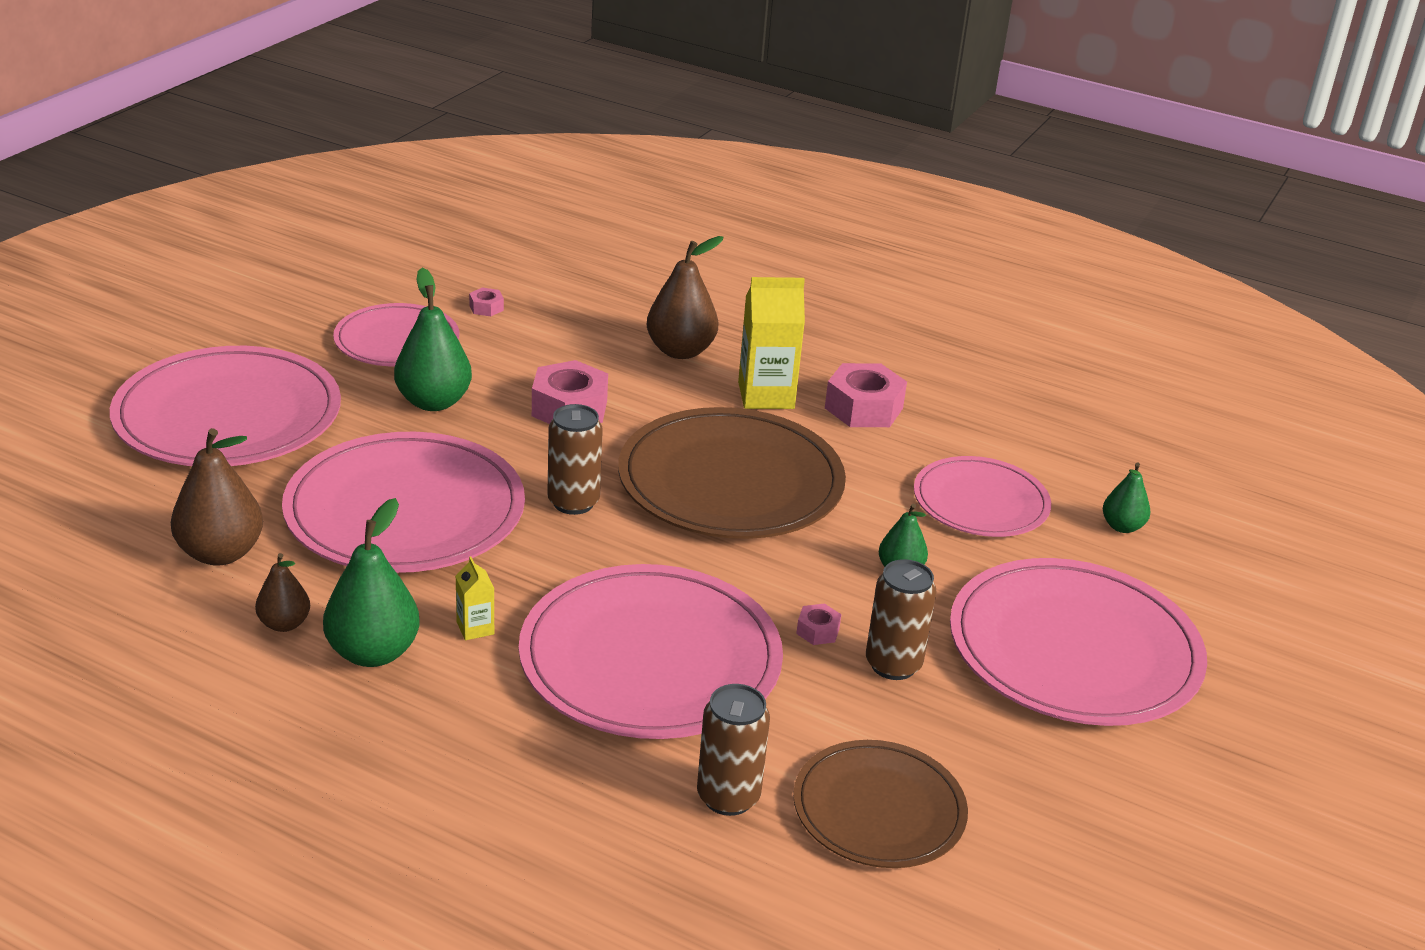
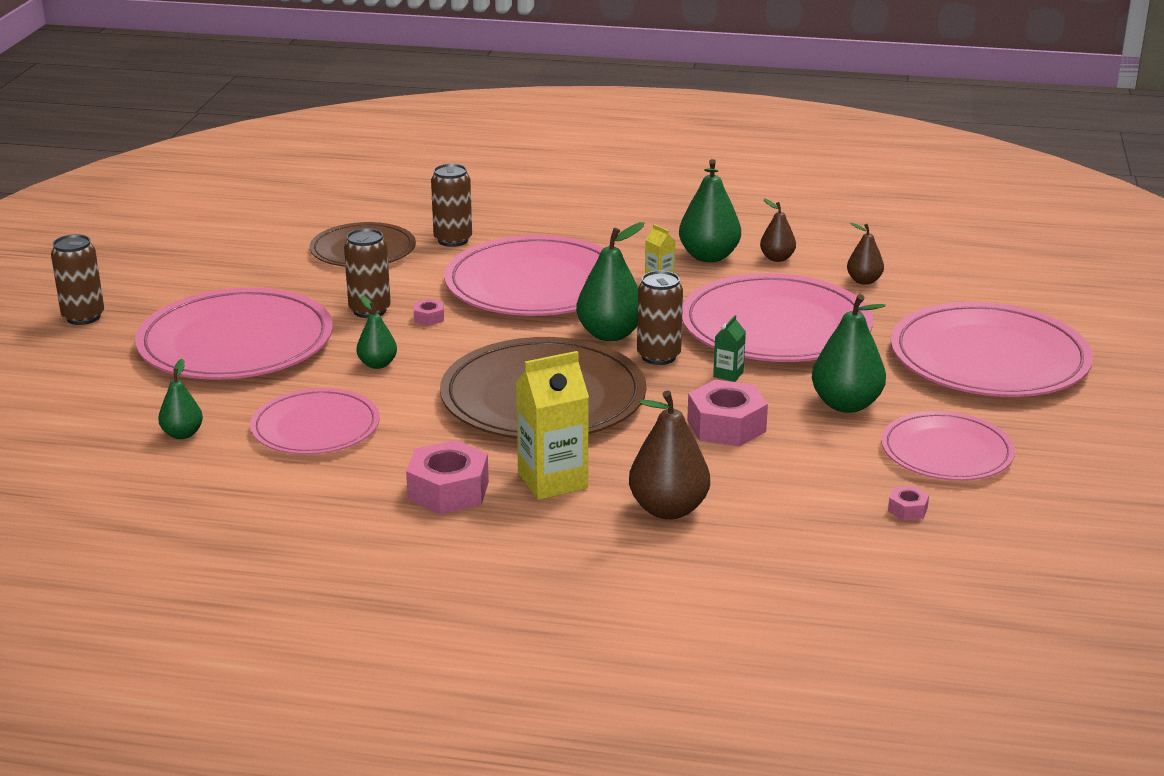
camera: 165 degrees right, 5 degrees down
(220, 553) = (864, 281): brown pear -> brown pear, size x0.57
(517, 462) = (728, 374): none -> green carton
(607, 547) = (610, 334): none -> green pear
(1295, 753) = (83, 317): none -> brown can

